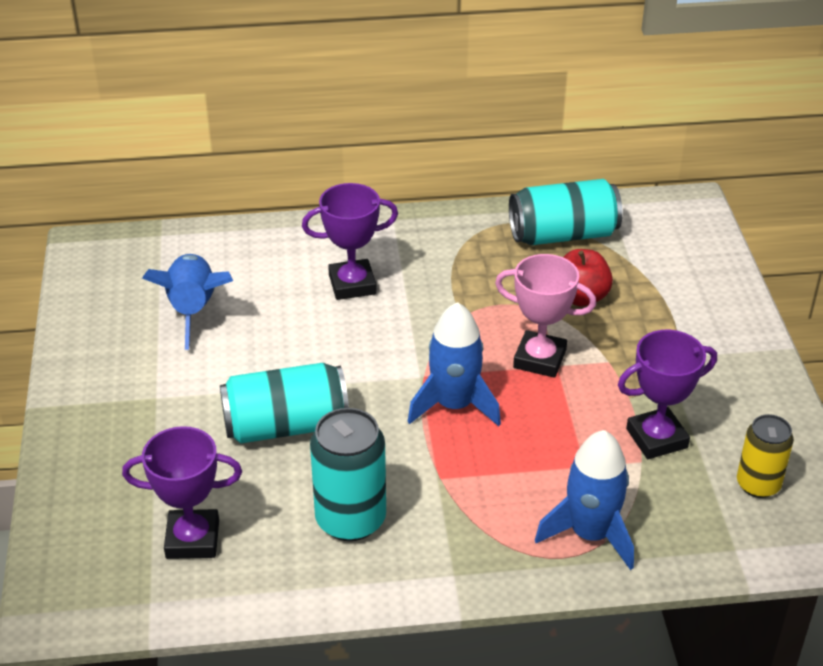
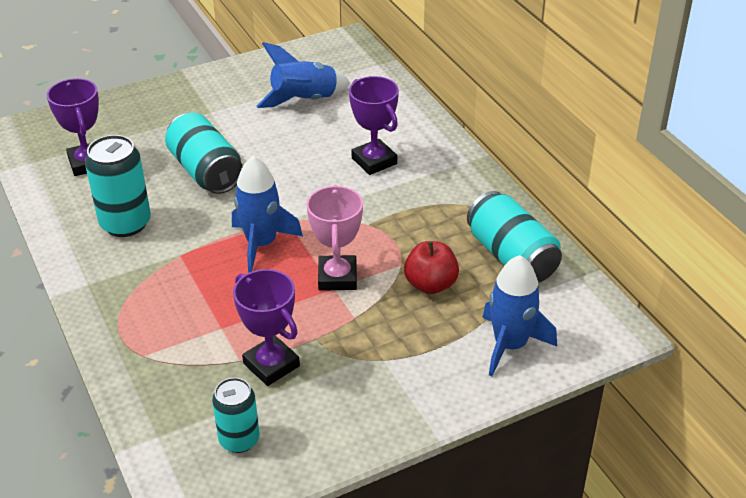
camera: 70 degrees right, 0 degrees up
(590, 534) = (148, 346): blue rocket -> blue rocket (510, 345)
(758, 484) = (239, 440): yellow can -> turquoise can

